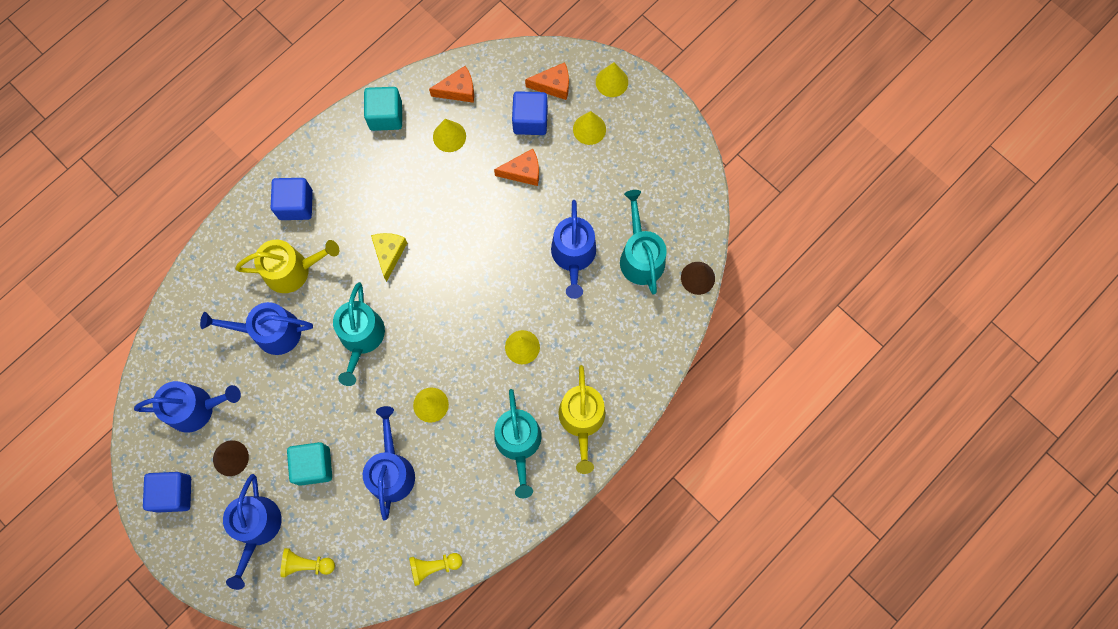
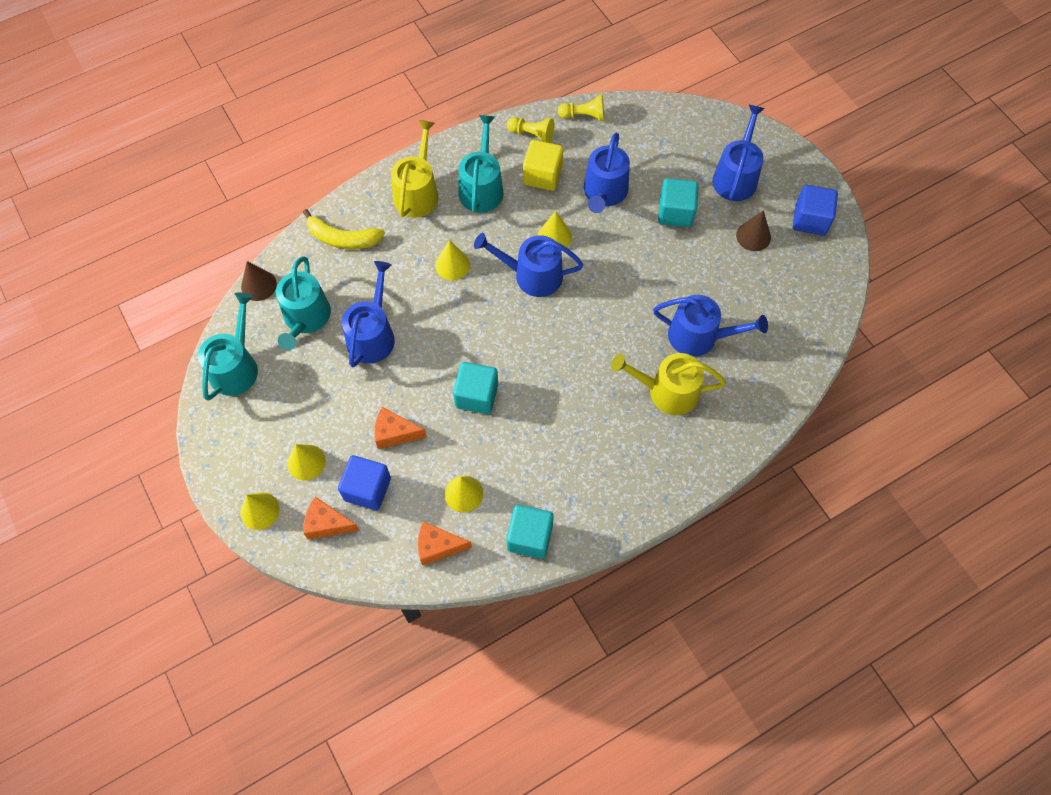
camera: 165 degrees left, 10 degrees down
(196, 408) = (782, 285): blue watering can -> blue watering can (532, 275)
(296, 205) = (652, 459): blue cube -> none
(306, 564) = (695, 141): yellow pawn -> yellow pawn (532, 134)
(361, 338) = (608, 310): turquoise watering can -> turquoise watering can (236, 366)
(389, 253) = (561, 383): yellow cheese -> none
(460, 475) = (542, 175): none -> yellow cube
(462, 223) = (476, 395): none -> turquoise cube
(637, 348) = (343, 238): none -> yellow banana

